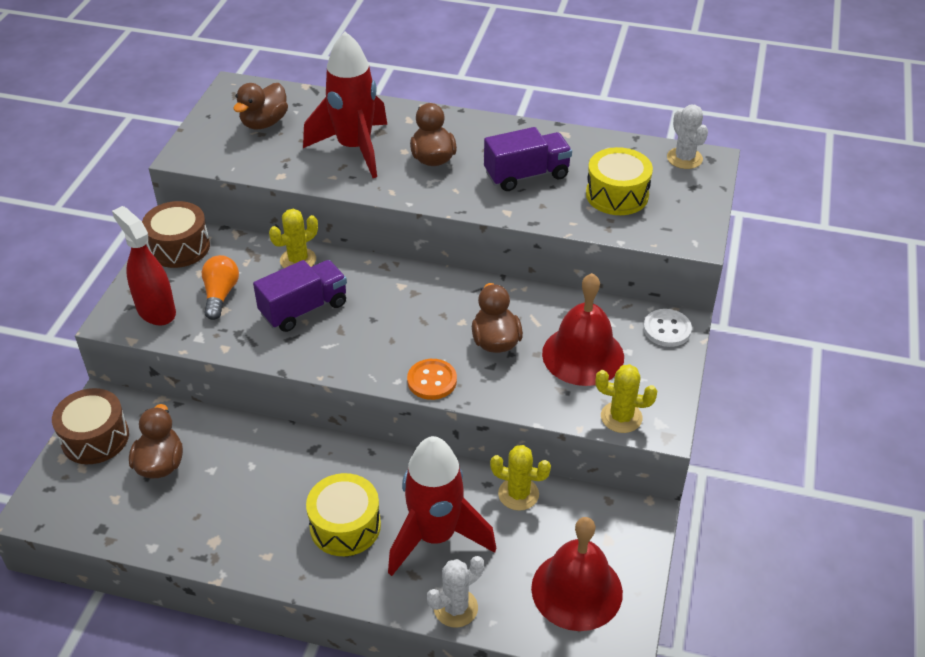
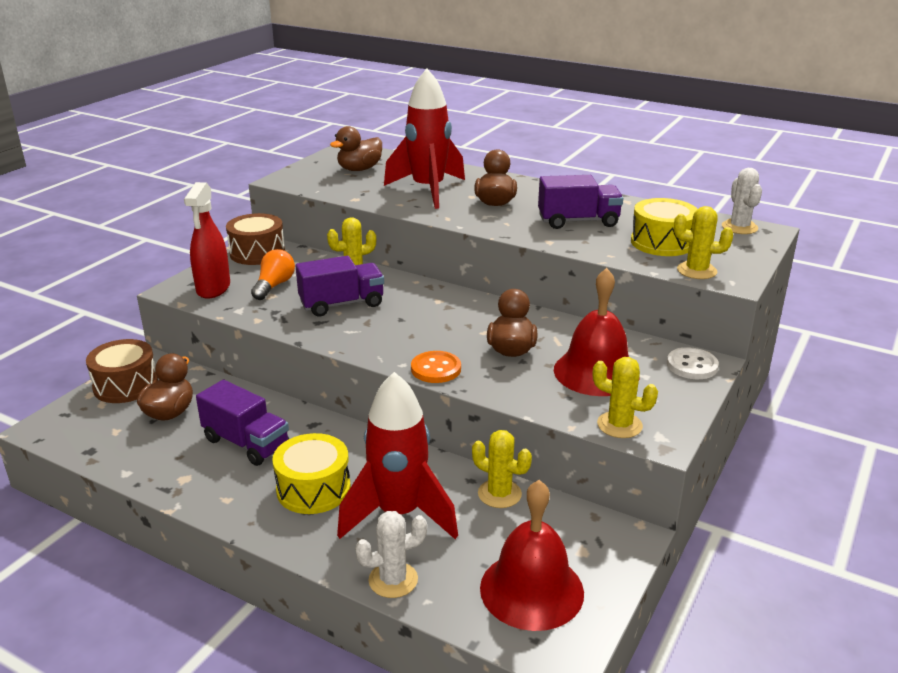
camera: 15 degrees right, 15 degrees down
(156, 311) = (213, 288): red spray bottle -> red spray bottle turned 150 degrees counterclockwise
(256, 486) = (246, 443): none -> purple truck
(659, 232) = (696, 271): none -> yellow cactus

